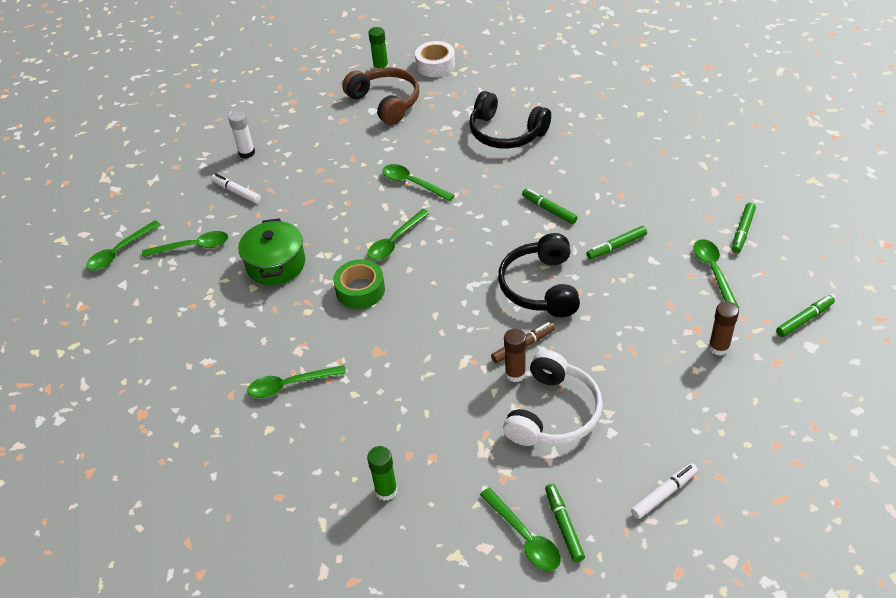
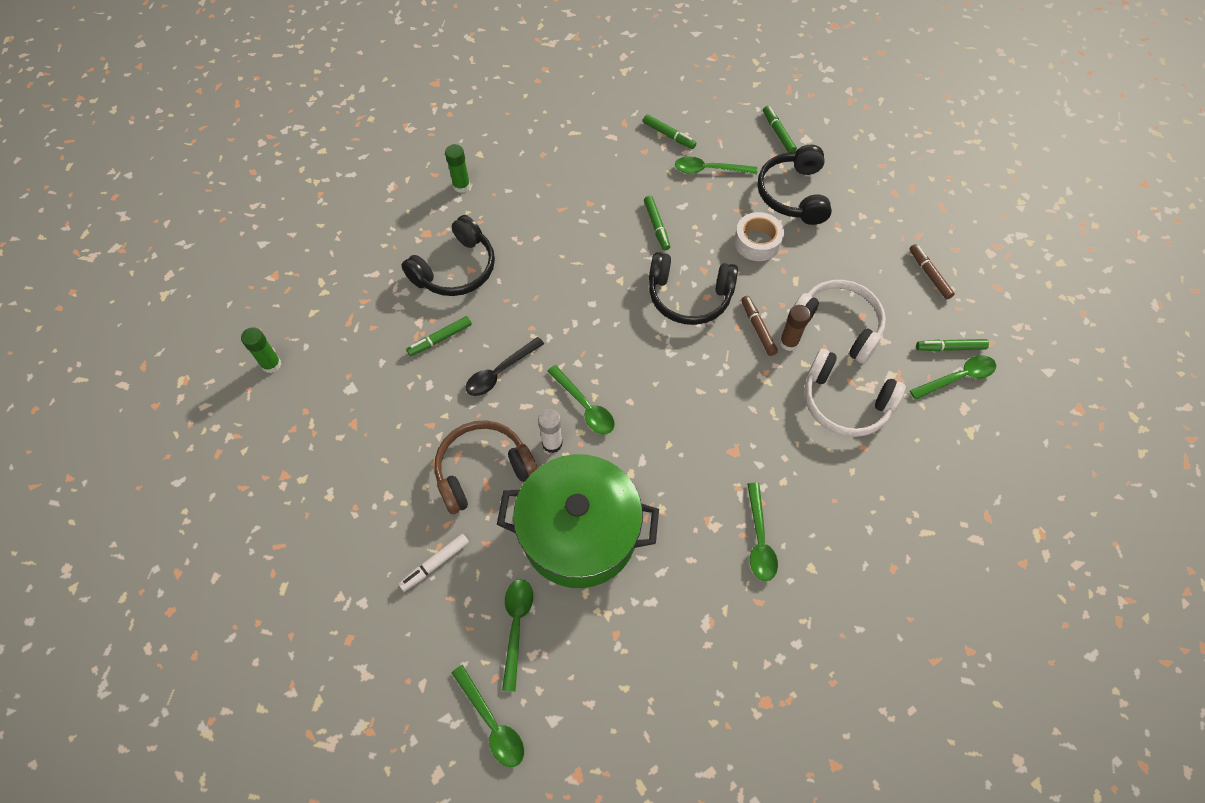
camera: 80 degrees left, 15 degrees up
(247, 153) = (363, 544): white glue stick -> white glue stick (552, 443)
(276, 264) = (579, 532): green pot -> green pot, size x1.66
(360, 290) = (646, 452): green tape -> none
(385, 102) = (342, 372): brown headphones -> brown headphones (483, 470)
(386, 490) = (899, 473): green glue stick -> green glue stick (461, 186)
(412, 183) = (500, 372): green spoon -> black spoon
(435, 65) = (299, 307): white tape -> white tape (757, 242)
(457, 432) = (845, 402): none -> white headphones
(549, 210) = (588, 263): green marker -> green marker (440, 339)
(664, 494) = (929, 274): white marker -> brown marker
(718, 347) = (793, 194): brown glue stick -> black headphones

